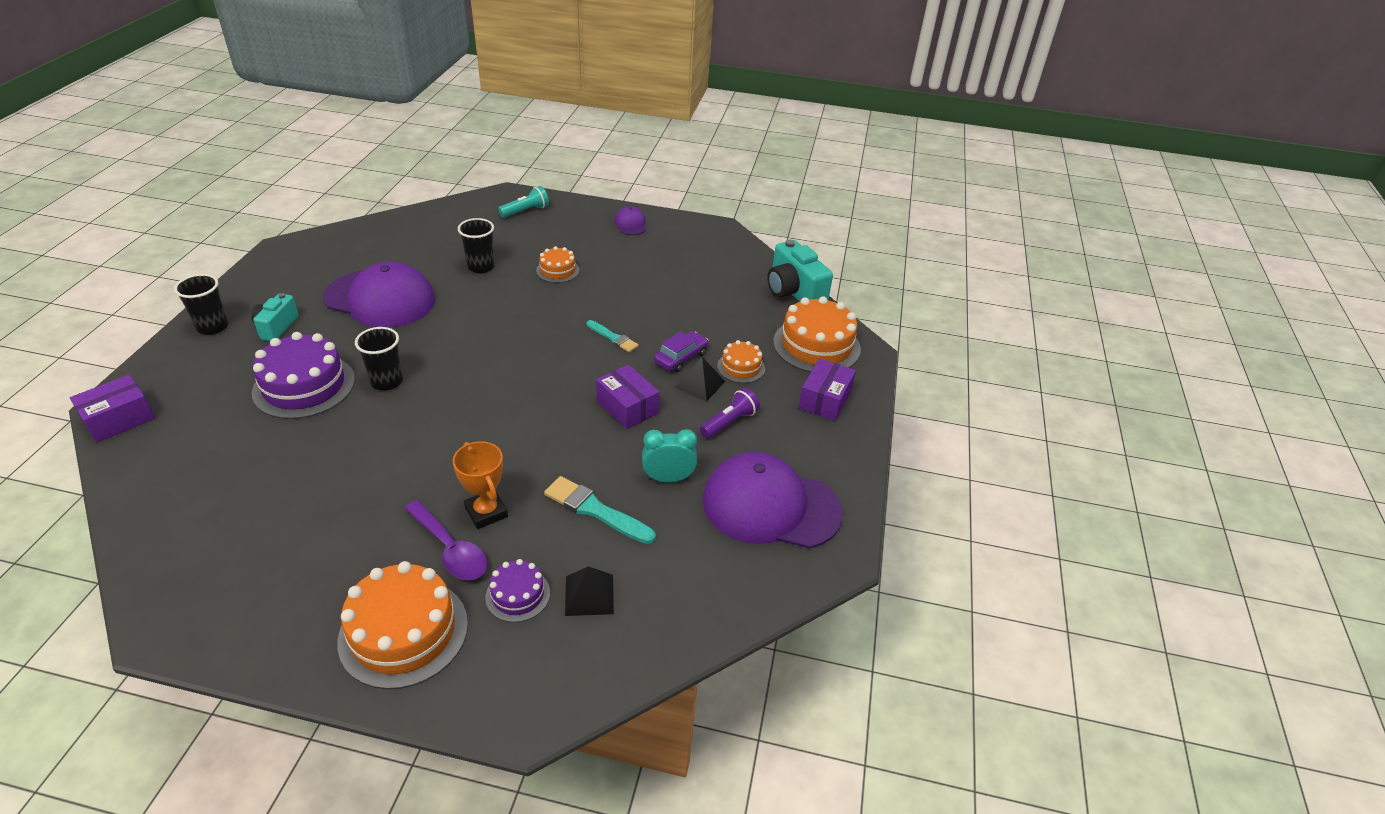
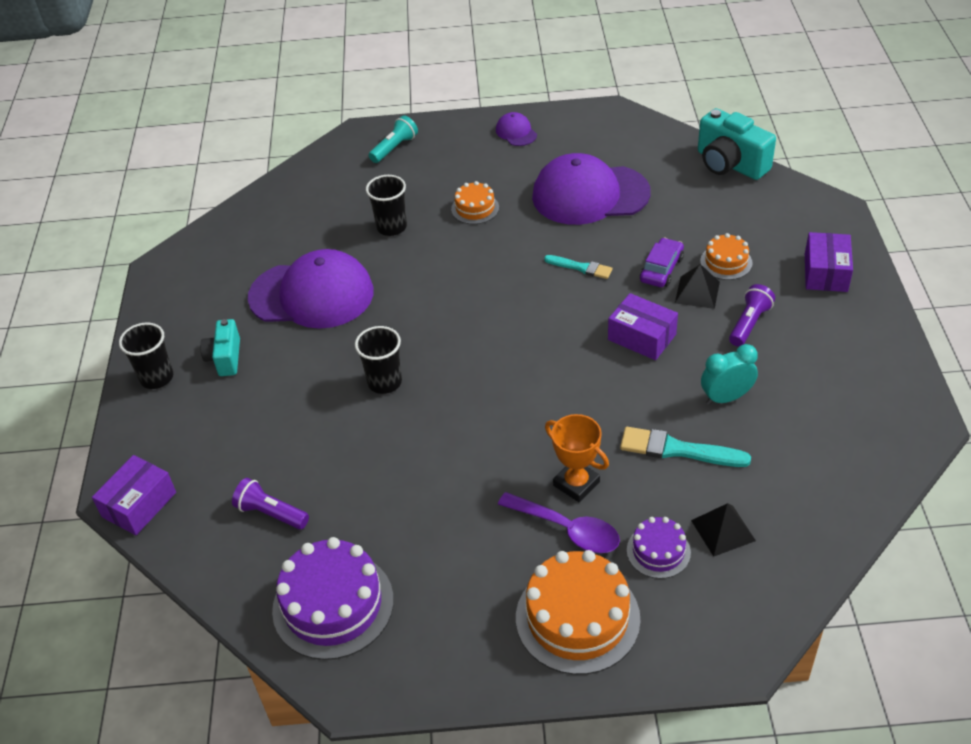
camera: 10 degrees left, 5 degrees up
(215, 458) = (271, 513): none -> purple flashlight
(304, 386) = (303, 412): purple cake -> purple cake (333, 605)
(770, 506) = (836, 395): purple cap -> purple cap (590, 195)
(816, 345) = (785, 217): orange cake -> none

